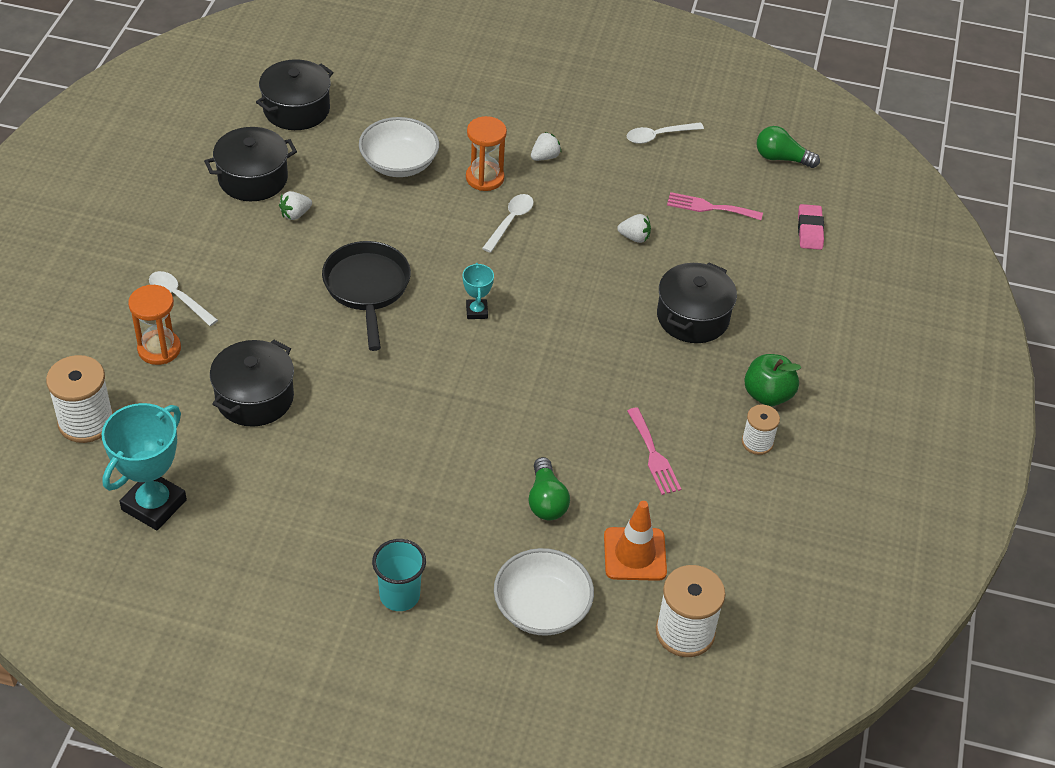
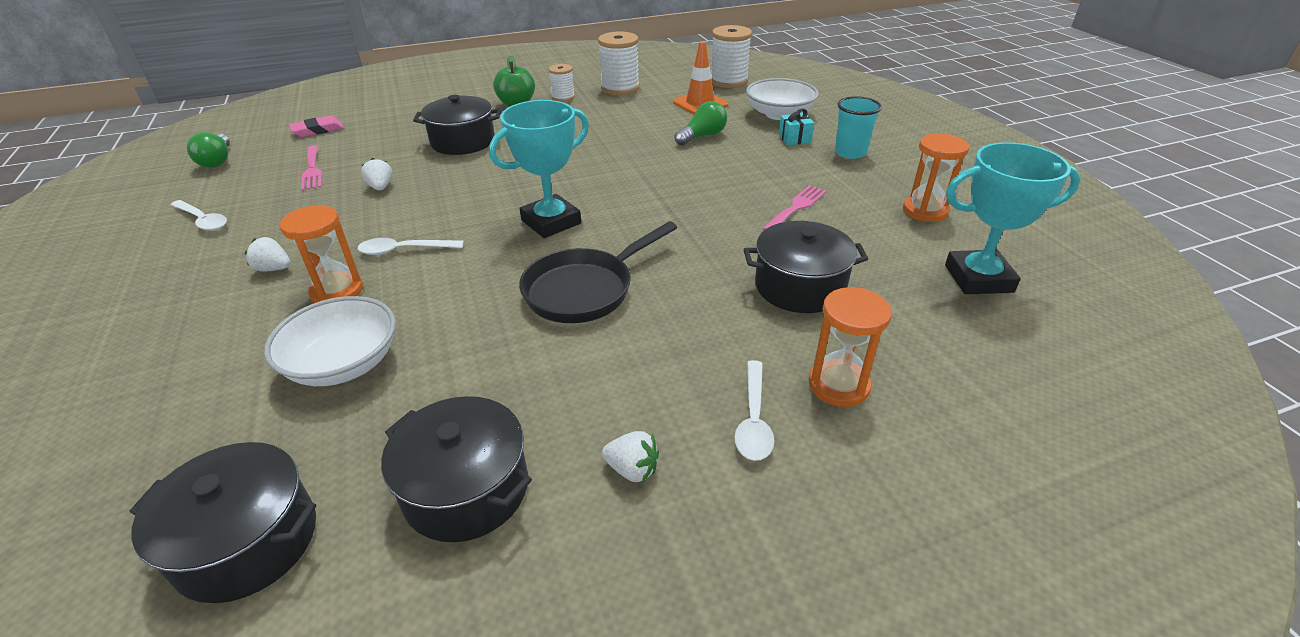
camera: 120 degrees left, 10 degrees down
(86, 422) = (991, 377): white spool -> white spool (620, 88)
(255, 557) = (925, 211): none -> orange hourglass
(295, 214) = (511, 402): white strawberry -> white strawberry (632, 469)
(471, 573) = (794, 139): none -> turquoise gift
(476, 311) = (551, 222): turquoise trophy -> turquoise trophy, size x2.02
(653, 455) = (615, 119): pink fork -> pink fork (796, 207)

